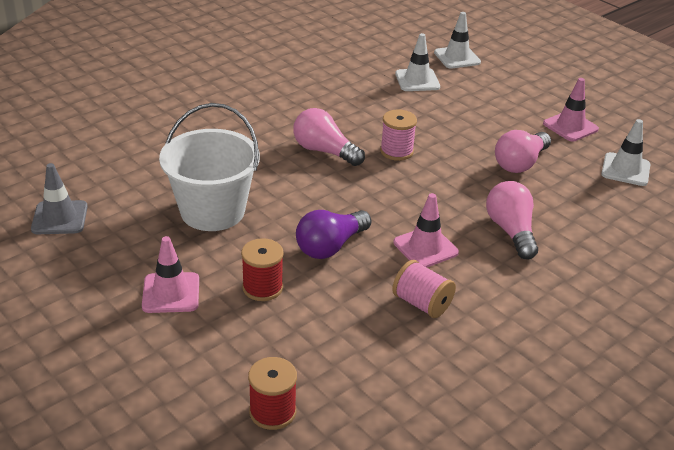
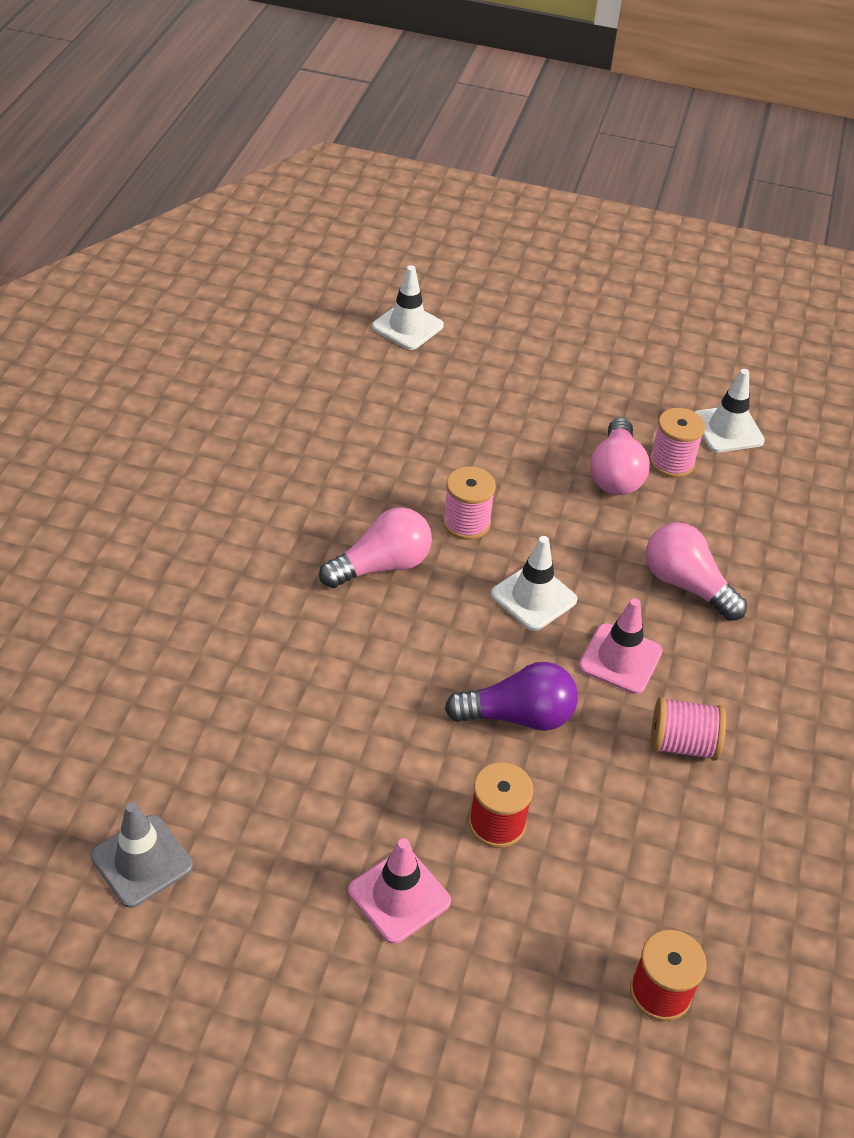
camera: 35 degrees left, 10 degrees up
(212, 211) = (332, 738): white bucket -> none
(324, 151) = (381, 565): pink light bulb -> pink light bulb turned 150 degrees clockwise
(330, 246) = (518, 716): purple light bulb -> purple light bulb turned 105 degrees counterclockwise
(417, 80) = (392, 389): white traffic cone -> white traffic cone (533, 597)
(566, 171) = (671, 462): none -> pink spool
(570, 126) = (623, 387): pink traffic cone -> none

